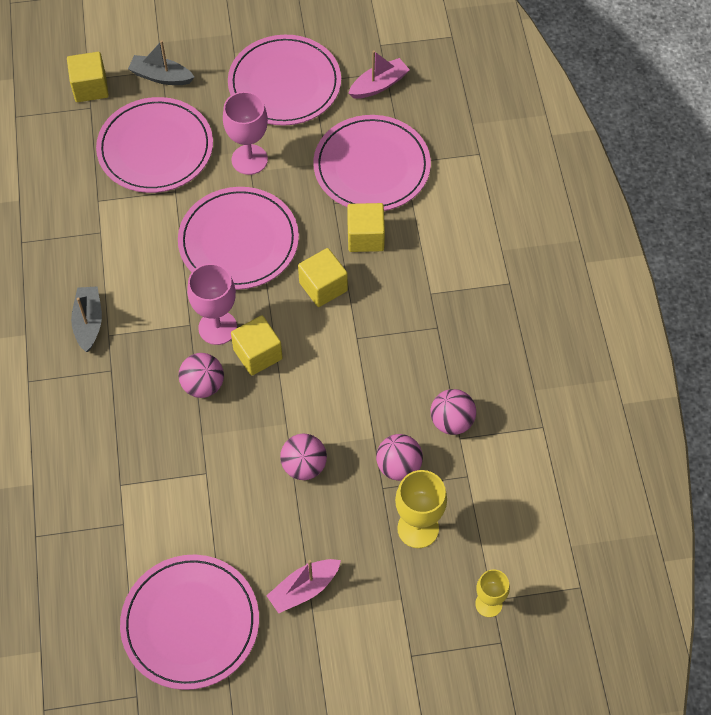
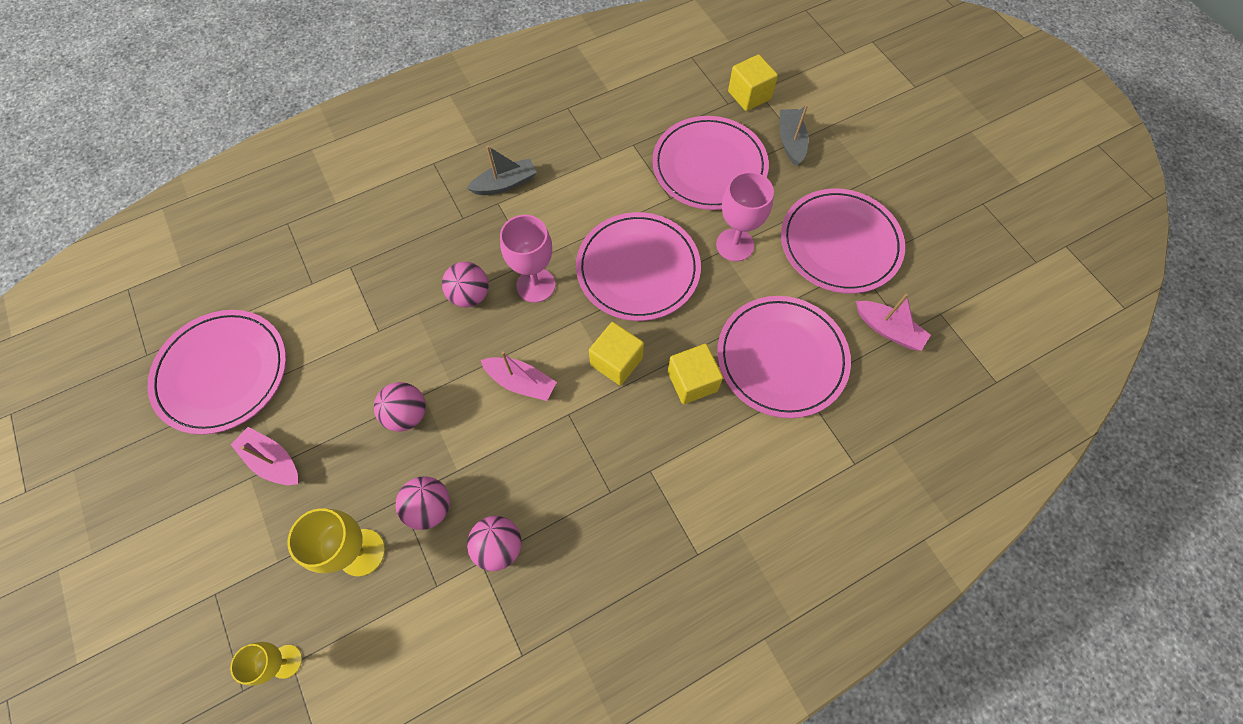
camera: 70 degrees right, 5 degrees up
(258, 354) = (518, 329): yellow cube -> none
(311, 366) = (521, 382): none -> pink boat

